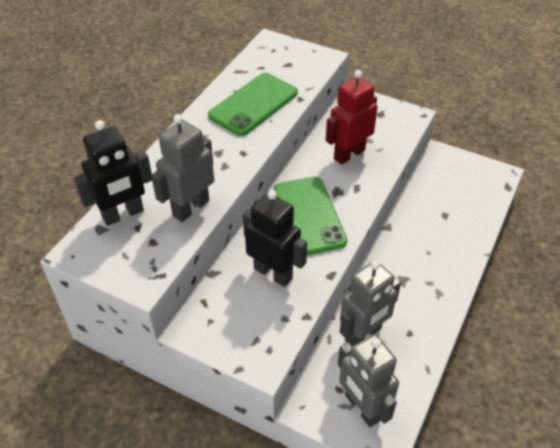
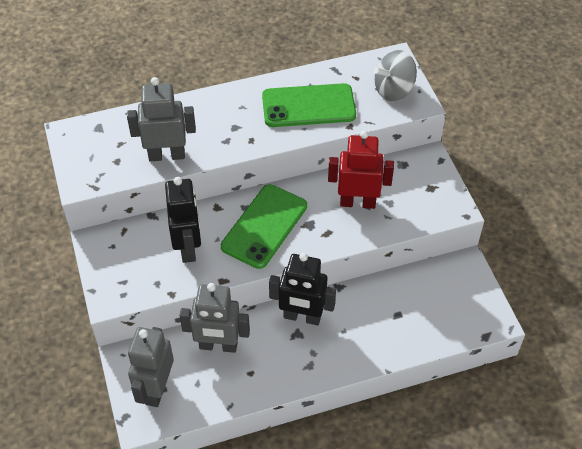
camera: 45 degrees right, 5 degrees up
(123, 214) = (122, 128): black robot -> black robot (302, 317)
(297, 59) = (394, 90): none -> grey spinning top

